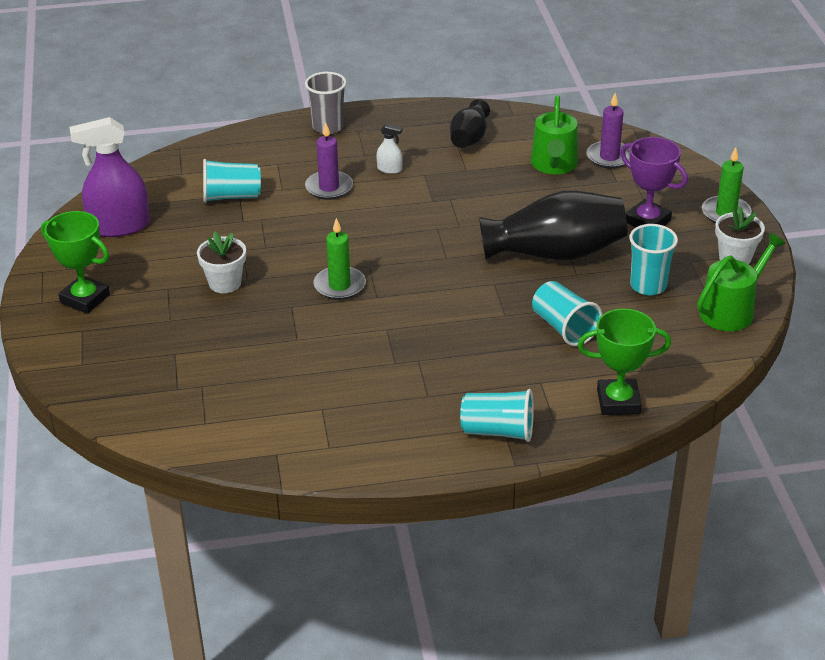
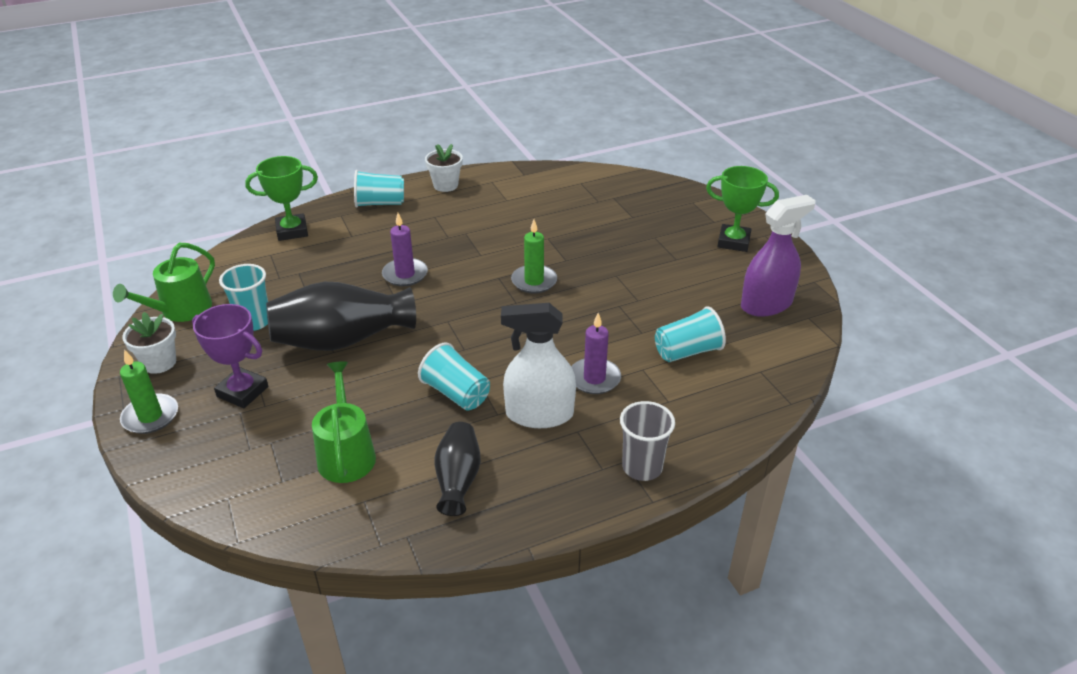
camera: 165 degrees right, 0 degrees up
(225, 283) = (632, 269): white flower pot -> white flower pot (445, 185)
(389, 169) = (539, 414): white spray bottle -> white spray bottle, size x2.29
(564, 328) = (333, 275): turquoise cup -> turquoise cup (456, 393)
(609, 157) = (276, 479): purple candle -> purple candle (405, 274)

